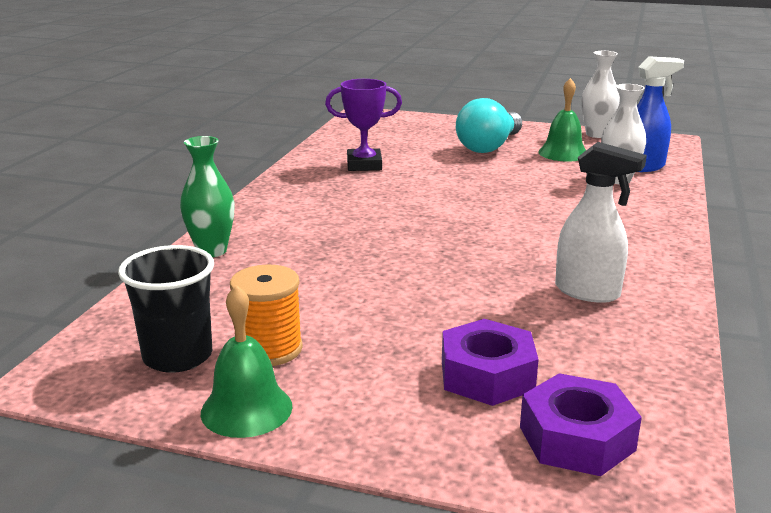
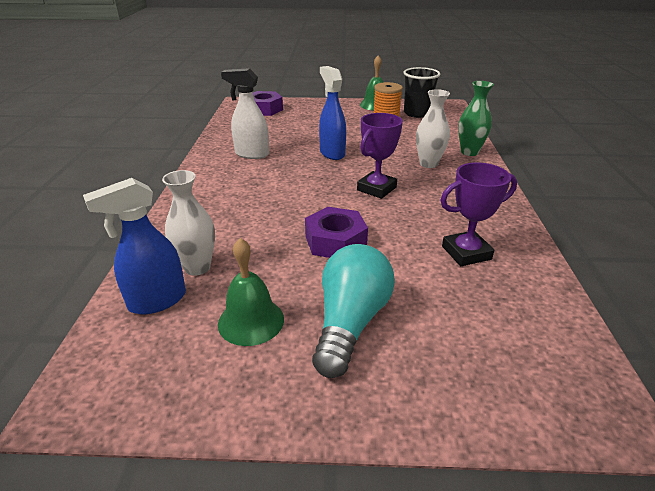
camera: 165 degrees right, 10 degrees up
(405, 219) = (376, 189): none -> purple trophy
(441, 276) = (332, 153): none -> blue spray bottle
(487, 375) = (297, 120): purple nut -> purple nut (335, 241)
(596, 134) = (188, 403): white vase -> white vase (428, 164)

